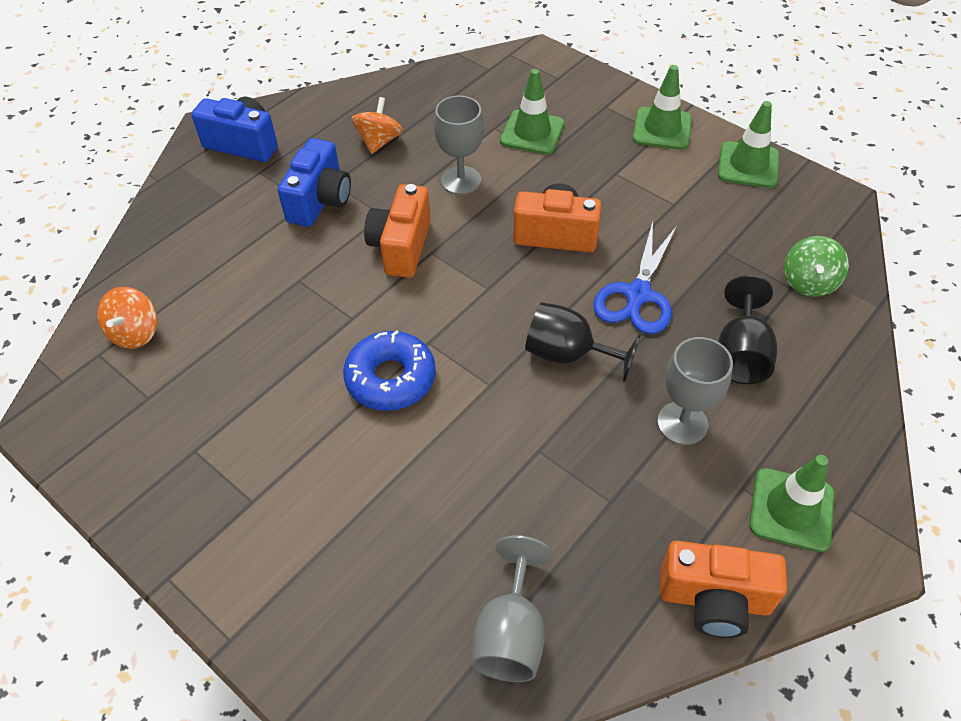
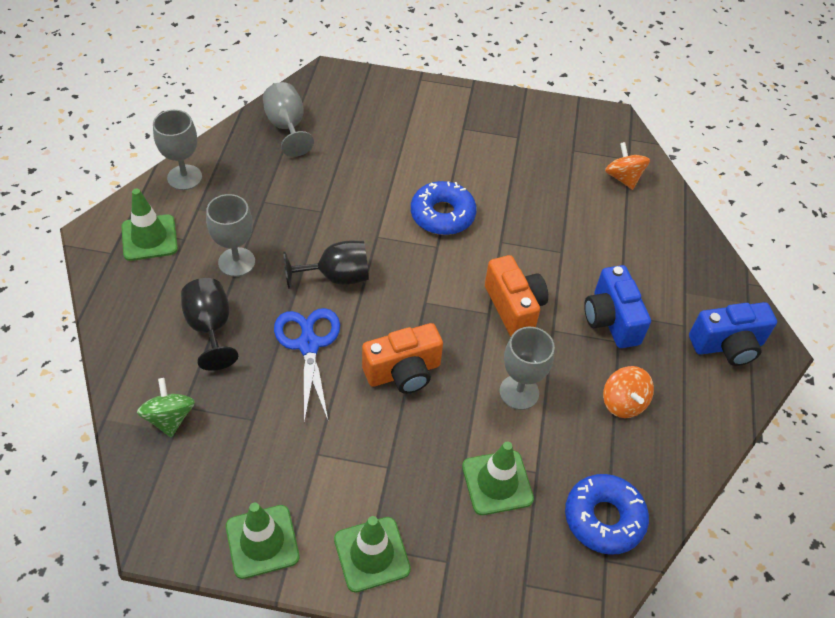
camera: 145 degrees right, 0 degrees up
(468, 87) = (604, 518): none -> blue donut
(714, 600) = (184, 177): orange camera -> grey goblet

